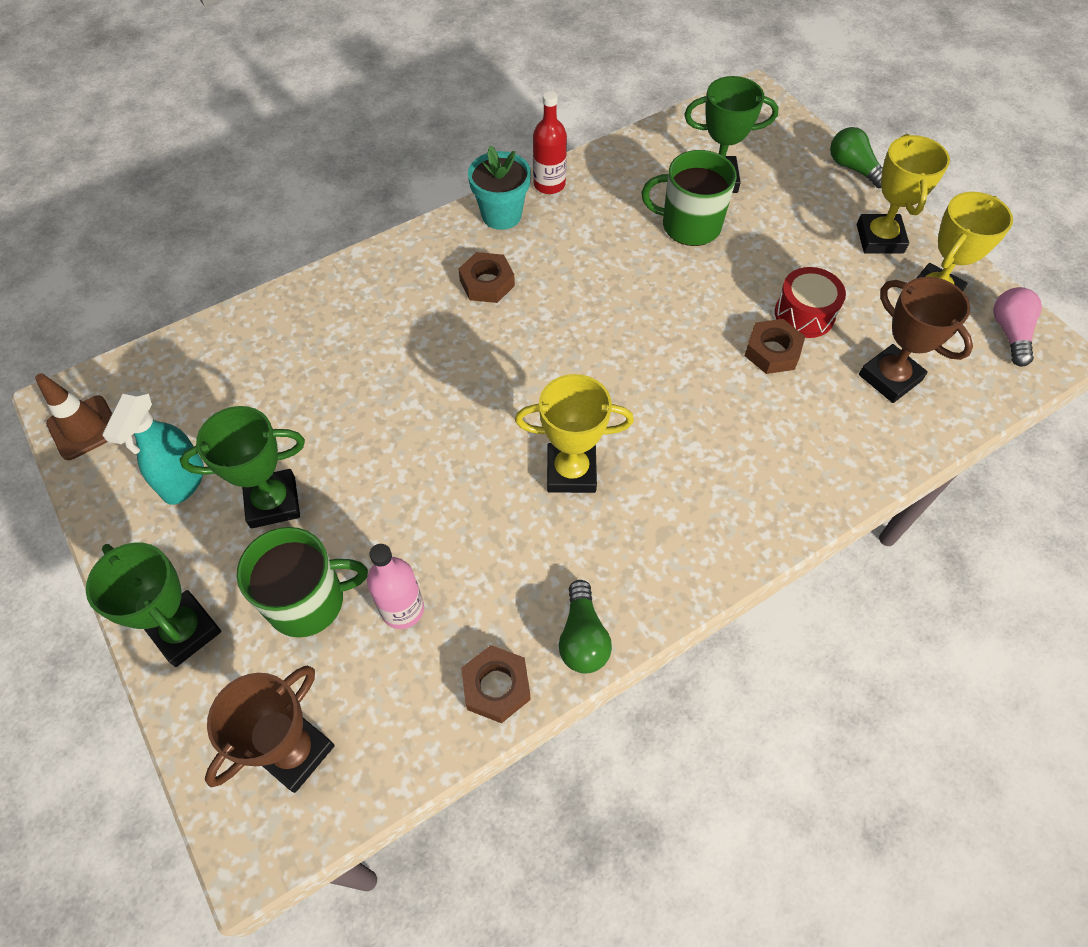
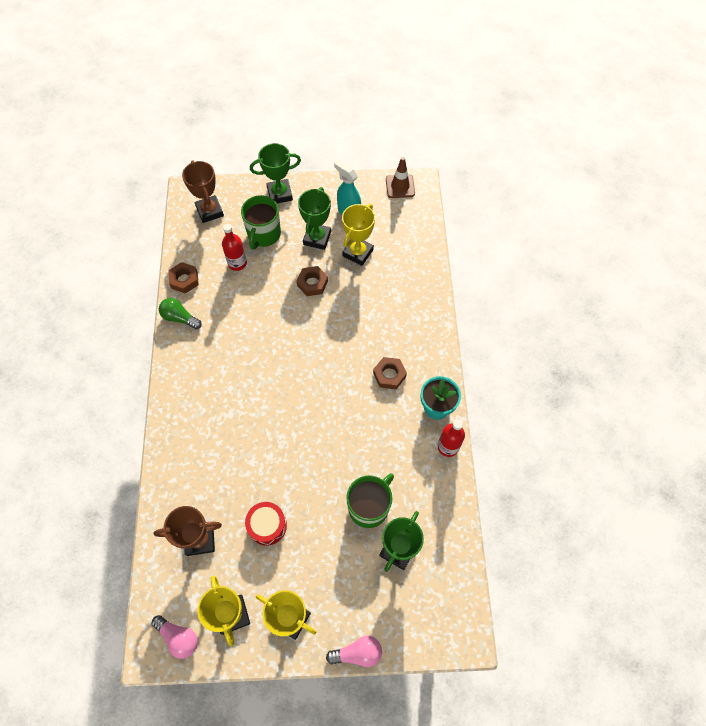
camera: 120 degrees right, 5 degrees up
(402, 609) = (237, 263): pink bottle -> red bottle
(571, 472) = (254, 354): yellow trophy -> yellow trophy (358, 253)
(772, 351) = (256, 490): brown nut -> brown nut (312, 283)
(853, 168) = (357, 653): green light bulb -> pink light bulb

